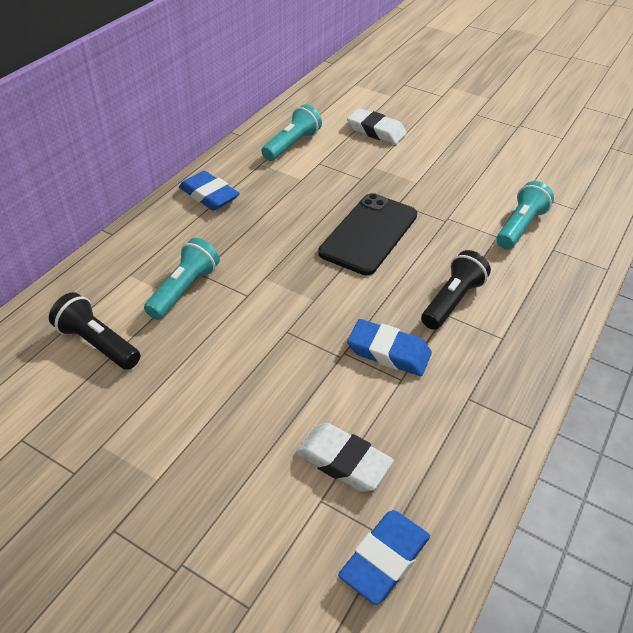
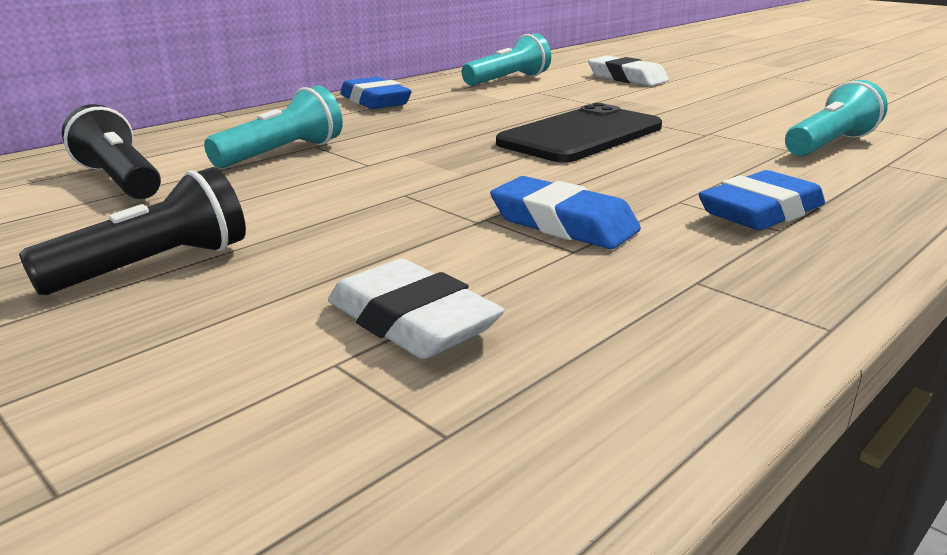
camera: 15 degrees right, 20 degrees down
(384, 559) = (417, 465): blue eraser -> blue eraser (761, 212)
(452, 301) = (696, 191): black flashlight -> black flashlight (154, 266)

